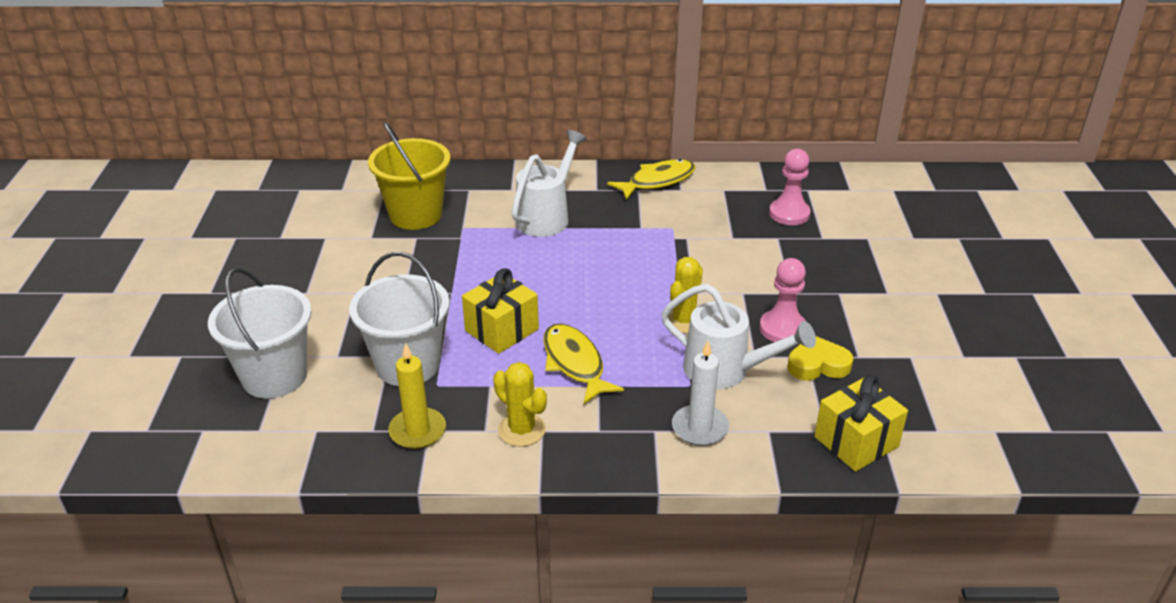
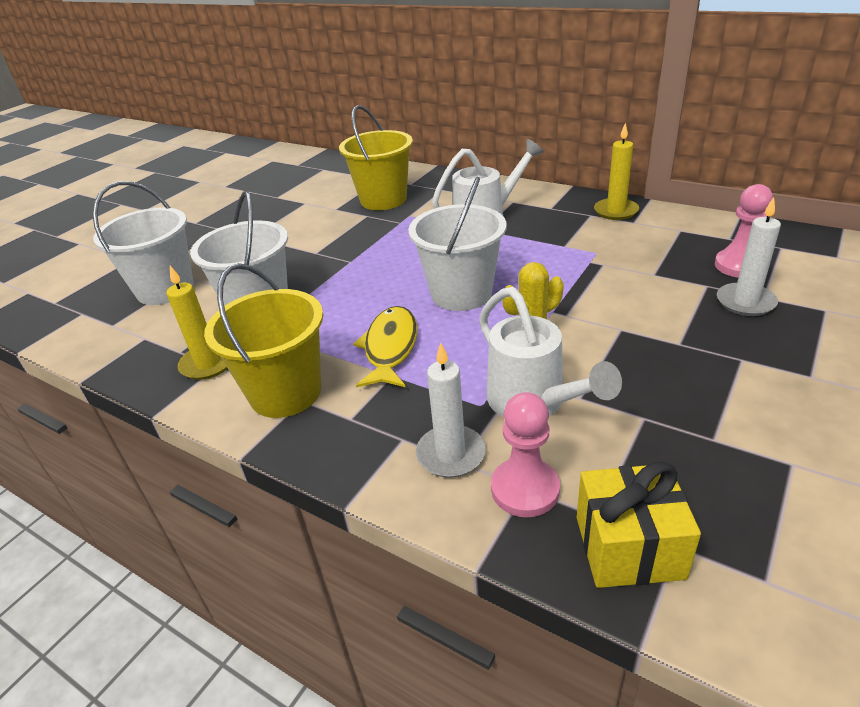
camera: 35 degrees right, 0 degrees up
(501, 330) = (358, 301): yellow gift -> none
(521, 430) = (285, 393): yellow cactus -> yellow bucket
(591, 297) = (461, 293): none -> white bucket
(657, 181) = (616, 211): yellow fish -> yellow candle
(782, 329) = (637, 378): pink pawn -> pink pawn (525, 489)
(813, 245) = (745, 302): none -> white candle
(818, 364) = (650, 431): yellow heart -> none

